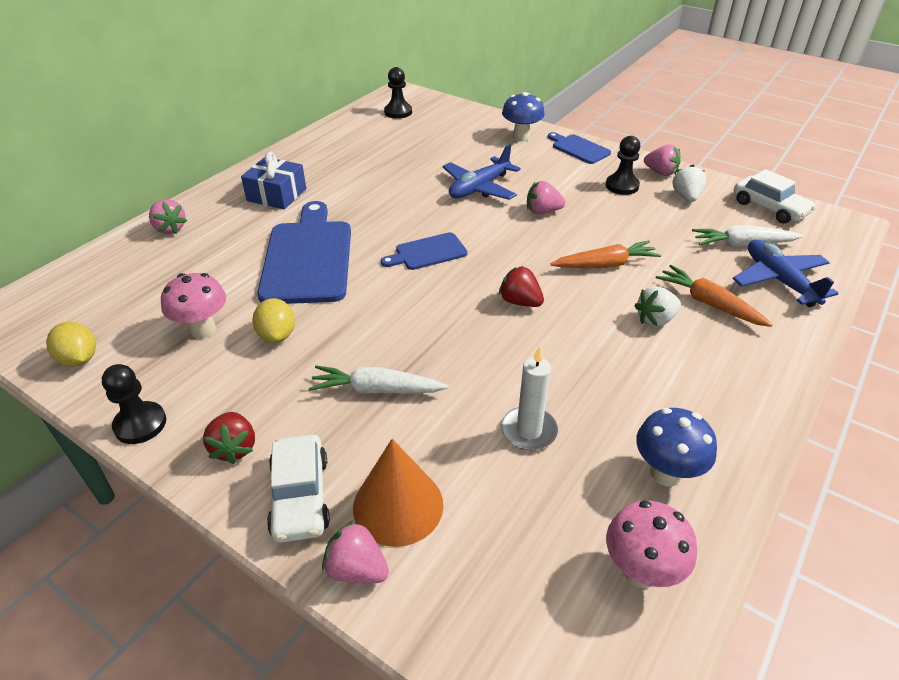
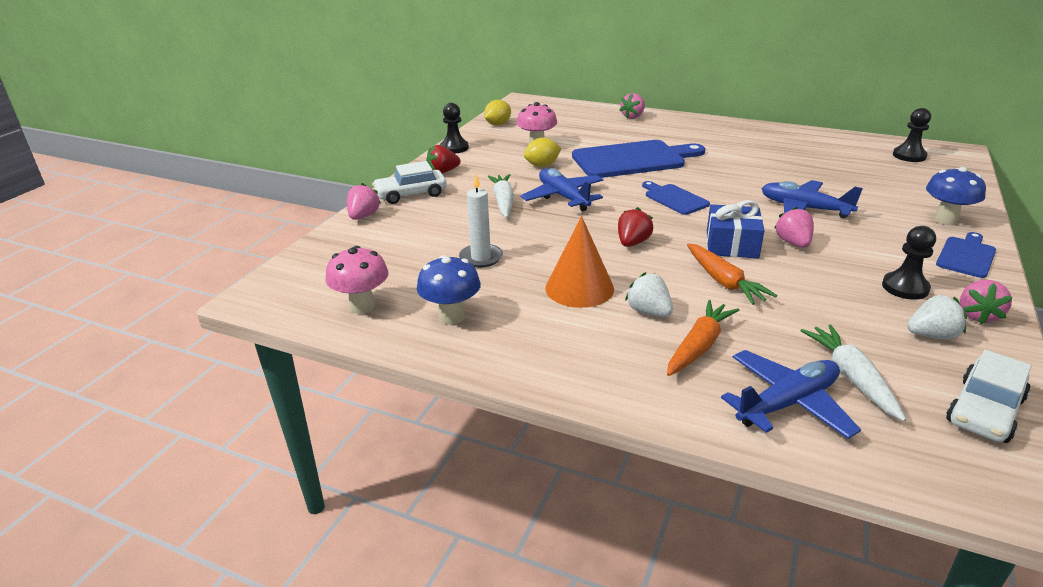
camera: 80 degrees right, 10 degrees down
(277, 195) = (705, 136): blue gift -> blue gift (732, 244)
(387, 332) = (563, 197): none -> blue plane
(398, 505) = (408, 221): orange cone -> orange cone (579, 288)

